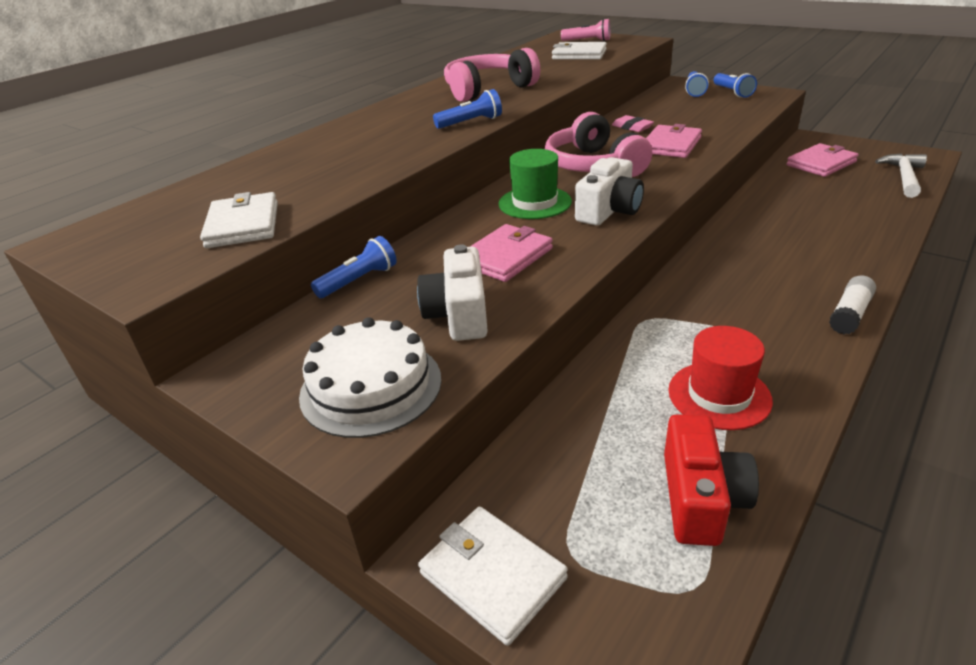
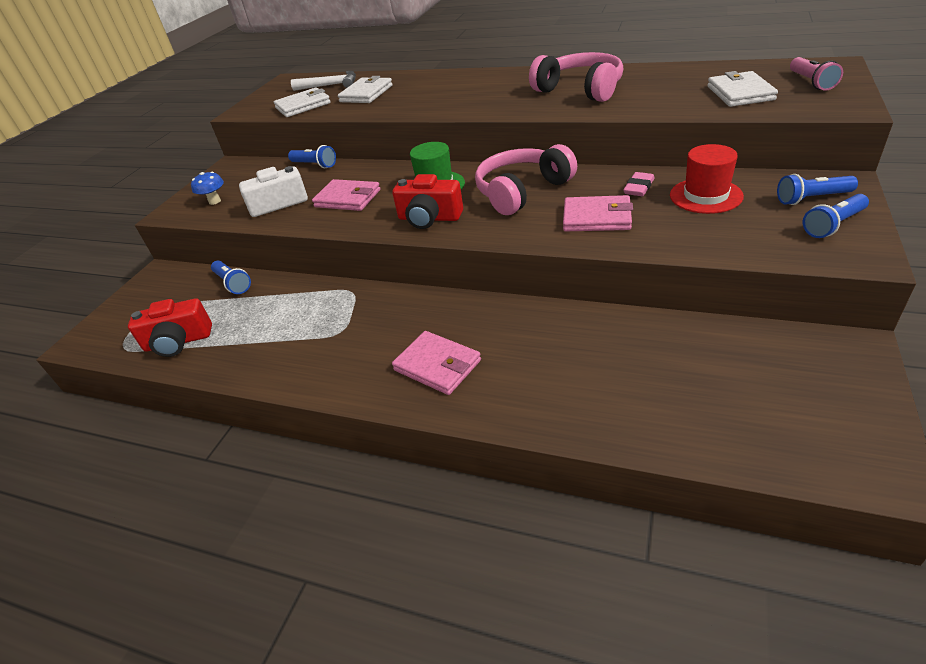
camera: 75 degrees right, 5 degrees up
(371, 386) = (215, 201): white cake -> blue mushroom
(471, 122) = (487, 108): blue flashlight -> blue flashlight (233, 284)
(492, 576) = (143, 290): white wallet -> white wallet (366, 94)
(609, 210) = (429, 218): white camera -> red camera
(719, 395) = (265, 336): red hat -> red hat (705, 196)
(821, 163) = (751, 360): pink wallet -> pink wallet (437, 365)
(850, 314) = (375, 395): white glue stick -> none
(904, 177) = (754, 442): white hammer -> white hammer (330, 86)

